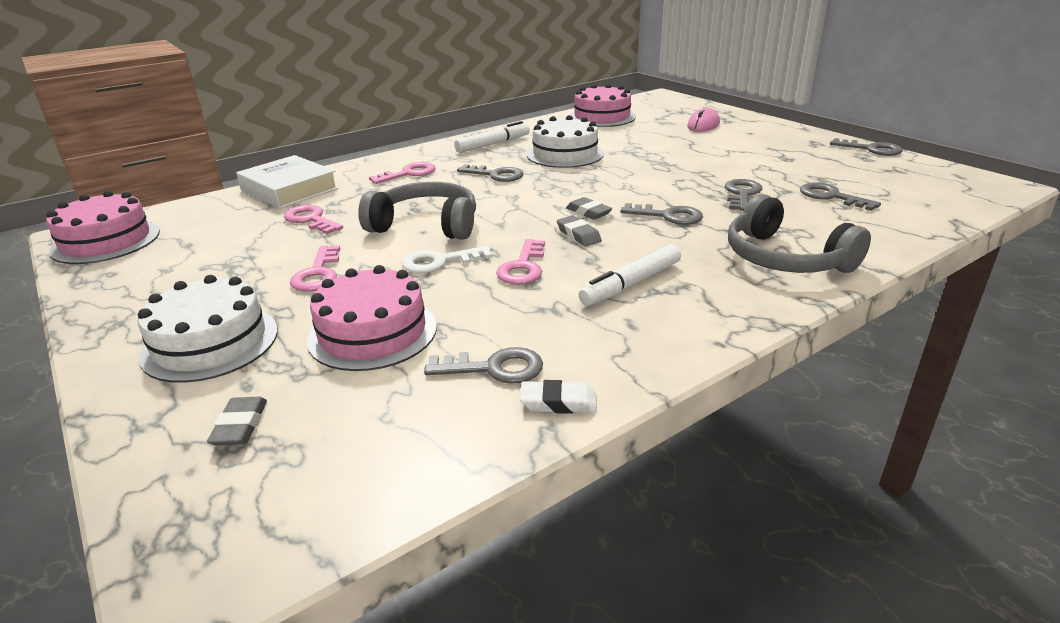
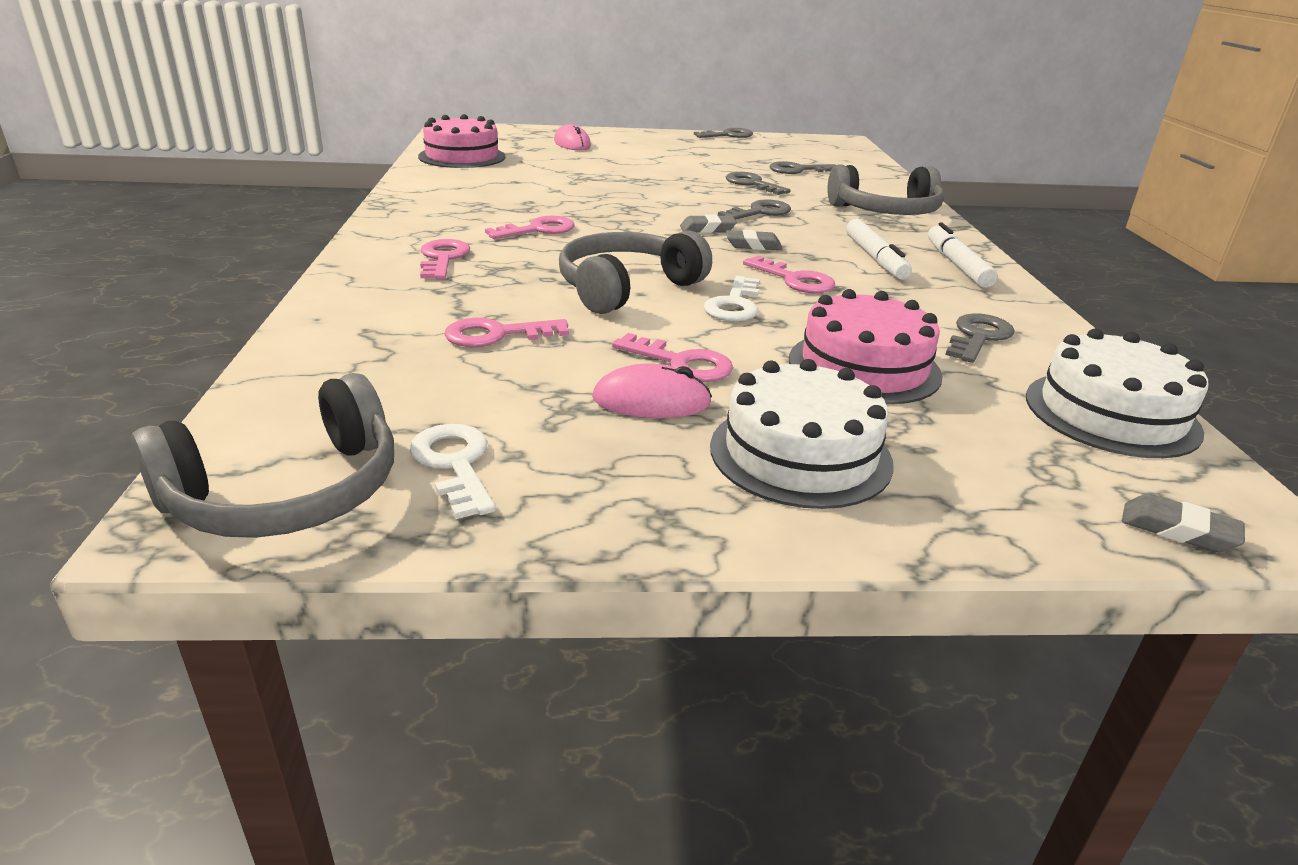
camera: 60 degrees left, 0 degrees up
(106, 241) = (288, 493): pink cake -> grey headphones
(148, 261) = (455, 464): none -> white key
(240, 426) = (1008, 464): grey eraser -> grey eraser (1178, 530)
(254, 281) = (651, 401): none -> pink mouse
(289, 189) = (348, 325): white book -> none
(493, 144) = (436, 206): white marker -> white marker (957, 265)
(495, 175) = (538, 230): grey key -> pink key
(558, 403) = (1048, 331): white eraser -> none
(565, 154) = (538, 195): white cake -> white cake (1111, 413)

